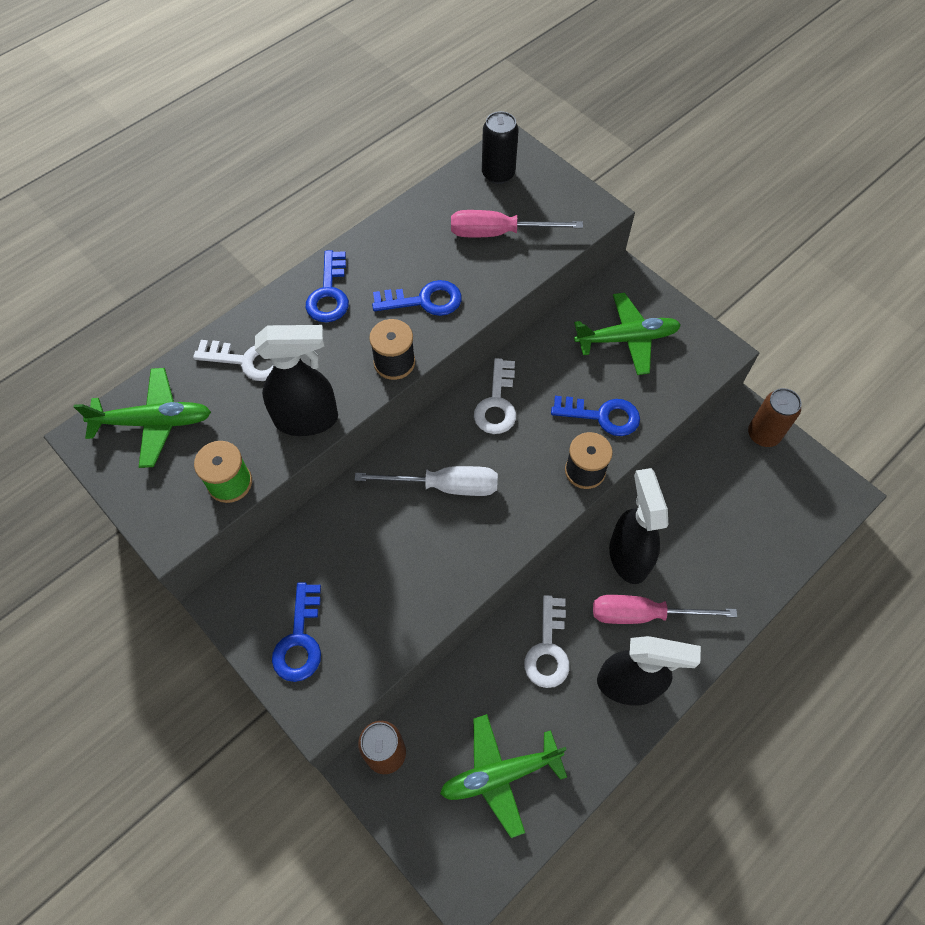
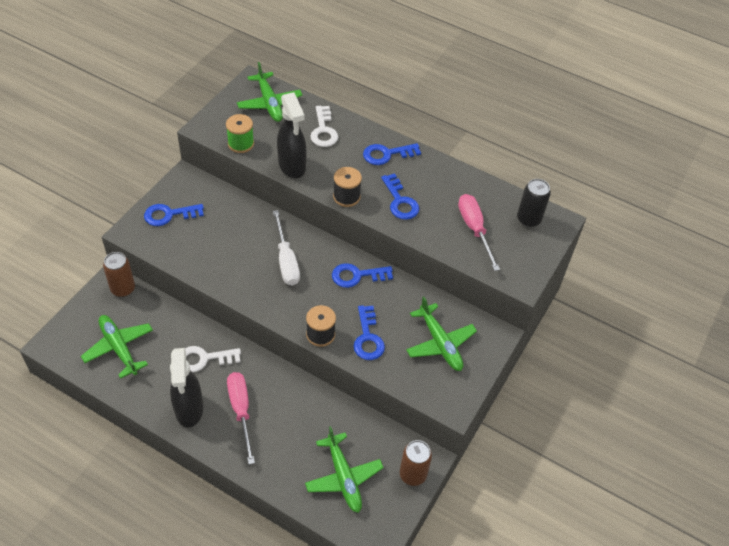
camera: 70 degrees right, 10 degrees down
(497, 403) = (357, 276): white key -> blue key
(628, 556) = (282, 395): black spray bottle -> none
(758, 510) = (343, 477): none -> green plane

